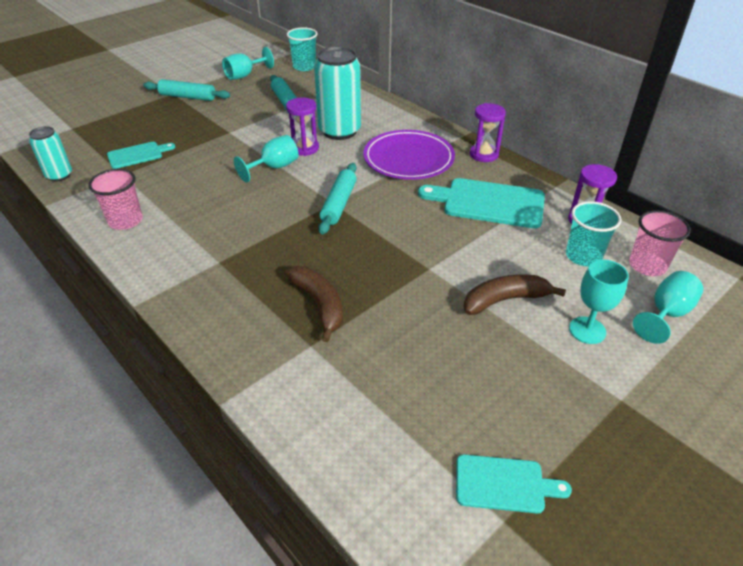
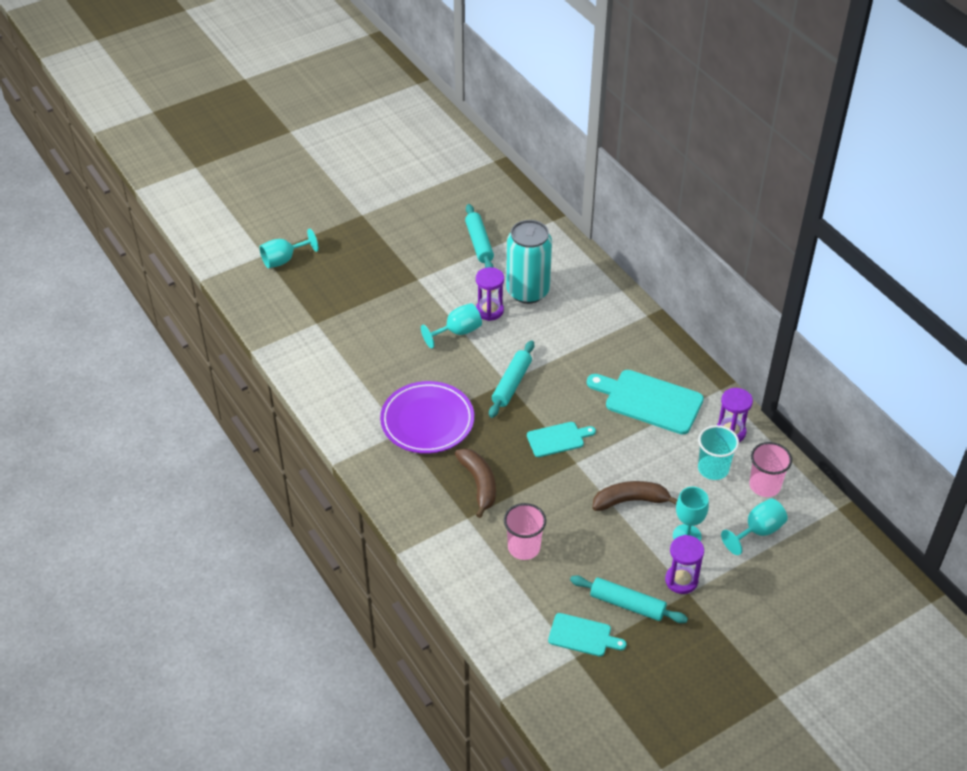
camera: 10 degrees right, 5 degrees up
(59, 175) = (259, 316): turquoise can -> none
(125, 221) = (322, 378): pink cup -> pink cup (524, 547)
(137, 155) = (329, 299): turquoise cutting board -> turquoise cutting board (558, 439)
(187, 97) = (377, 222): turquoise rolling pin -> turquoise rolling pin (627, 604)
(244, 75) = (438, 194): turquoise goblet -> turquoise goblet (284, 260)
(304, 67) = (505, 187): turquoise cup -> none
(408, 159) = (588, 338): purple plate -> purple plate (427, 421)
(484, 154) = (664, 341): purple hourglass -> purple hourglass (681, 580)

